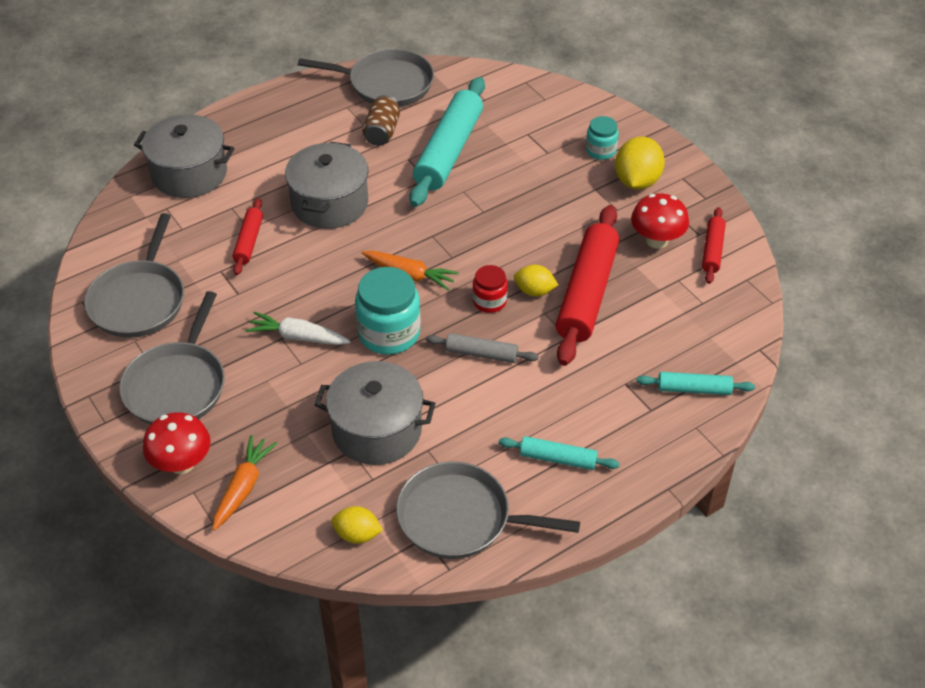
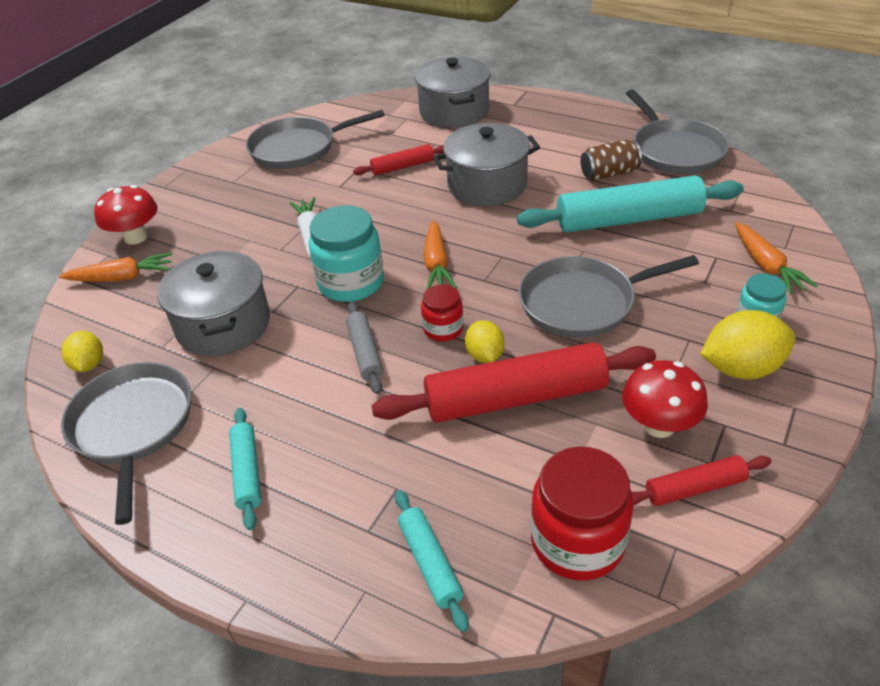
camera: 65 degrees right, 5 degrees down
(177, 386) = (218, 201): grey pan -> grey pan (582, 303)
(556, 117) = (766, 266): none -> orange carrot
(718, 317) = (577, 541): none -> red jar

